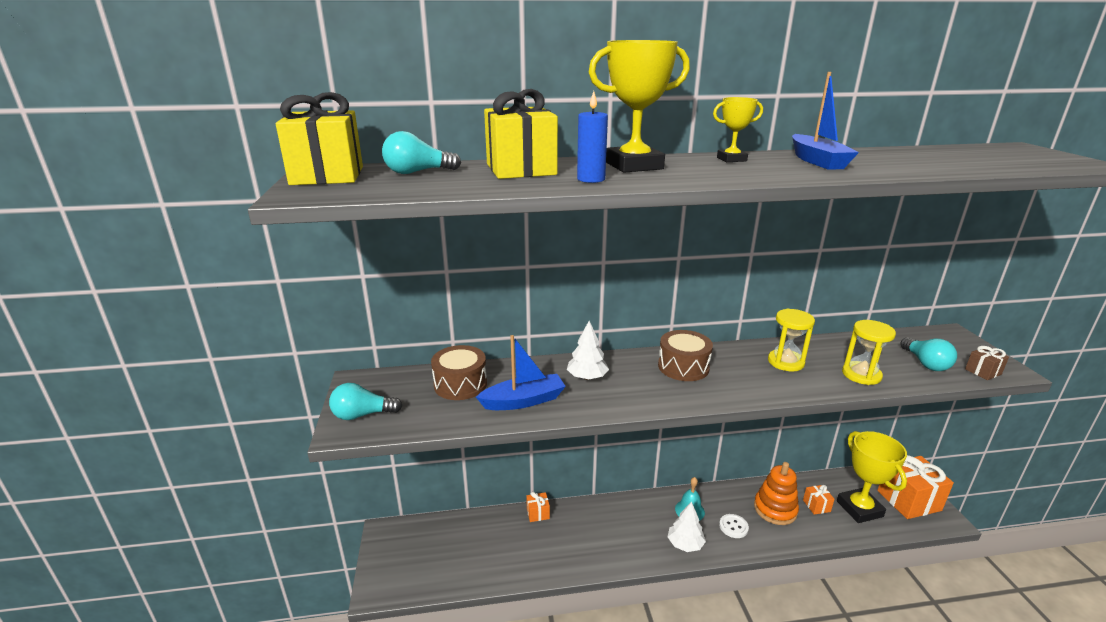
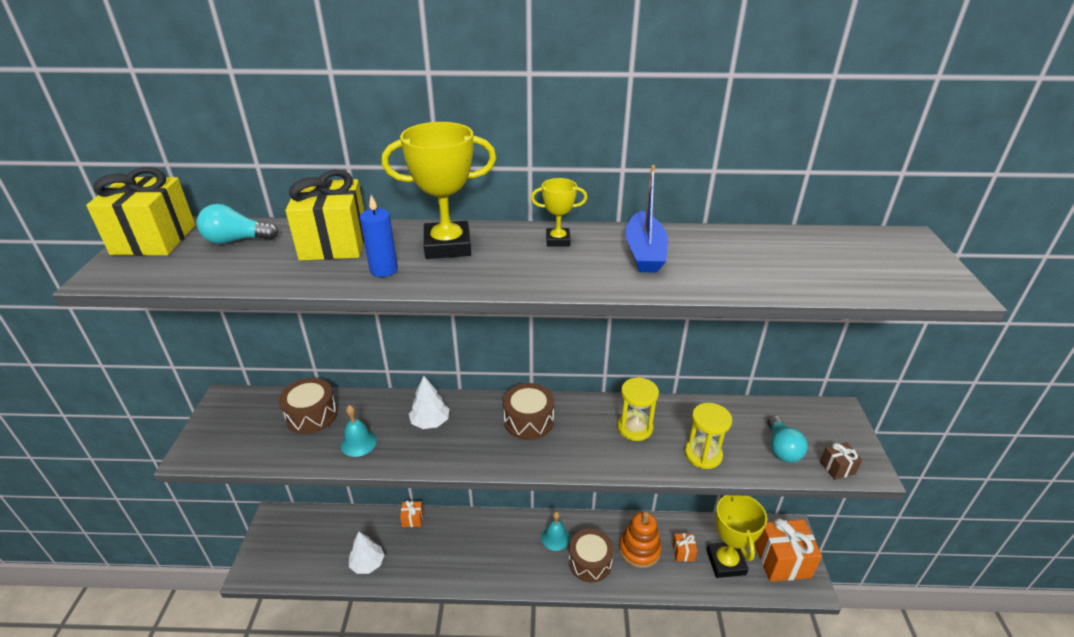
camera: 10 degrees right, 10 degrees up
(362, 415) = (213, 439): turquoise light bulb -> none
(523, 401) = (358, 443): blue boat -> turquoise bell
(685, 544) = (536, 572): white tree -> white tree (367, 563)
(733, 527) = (590, 562): white button -> brown drum

